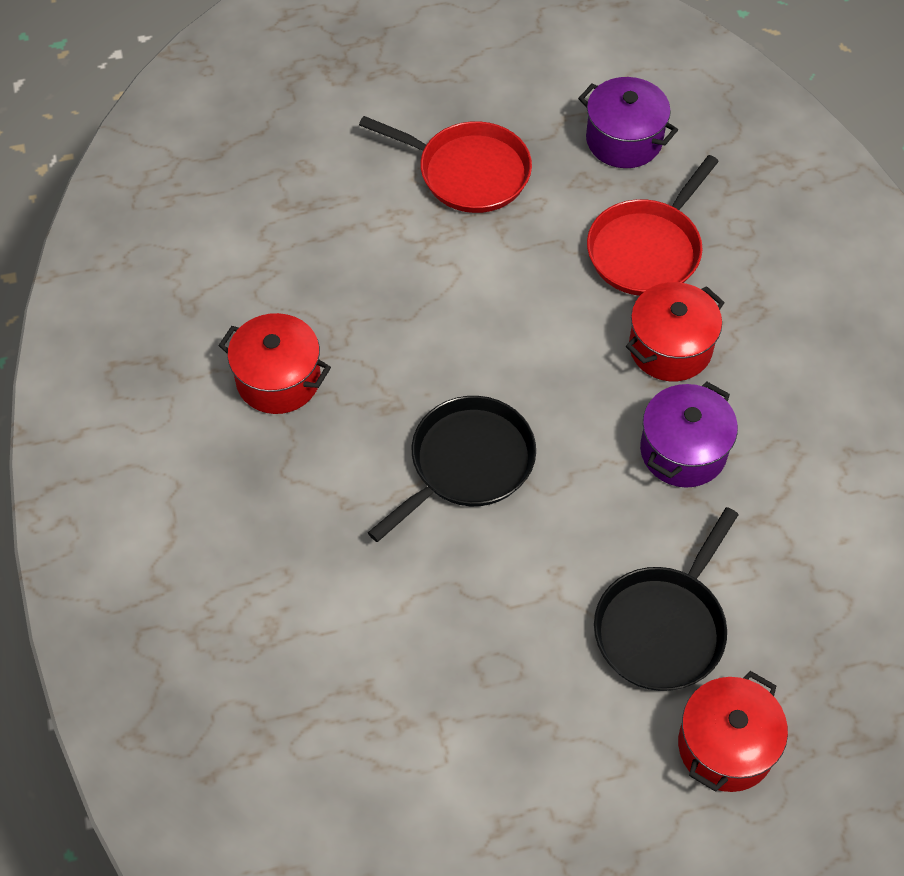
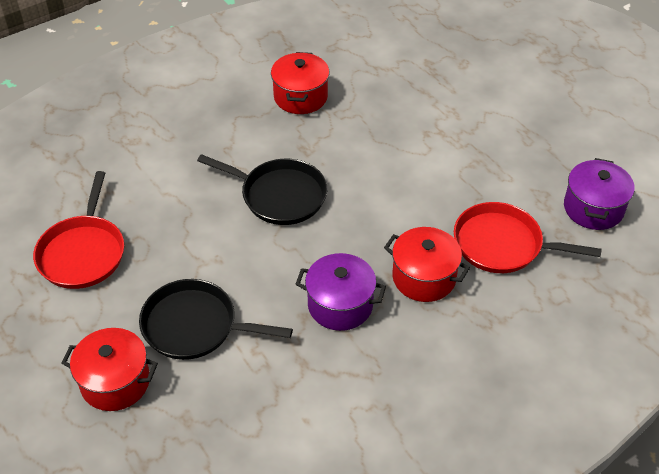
camera: 70 degrees right, 10 degrees down
(468, 172) = (509, 136): red pan -> red pan (83, 253)

